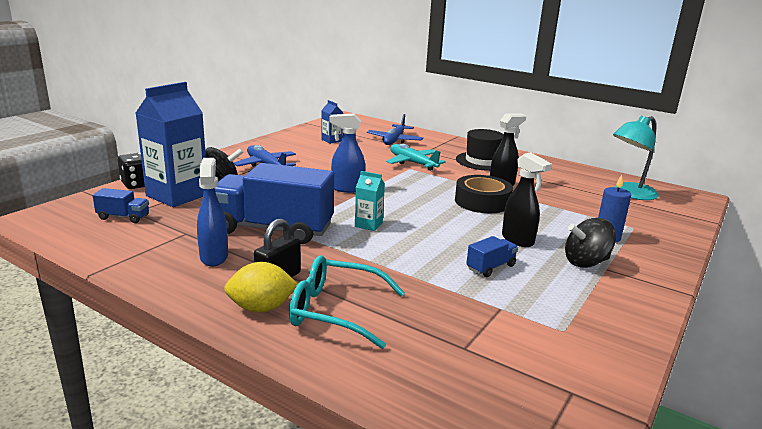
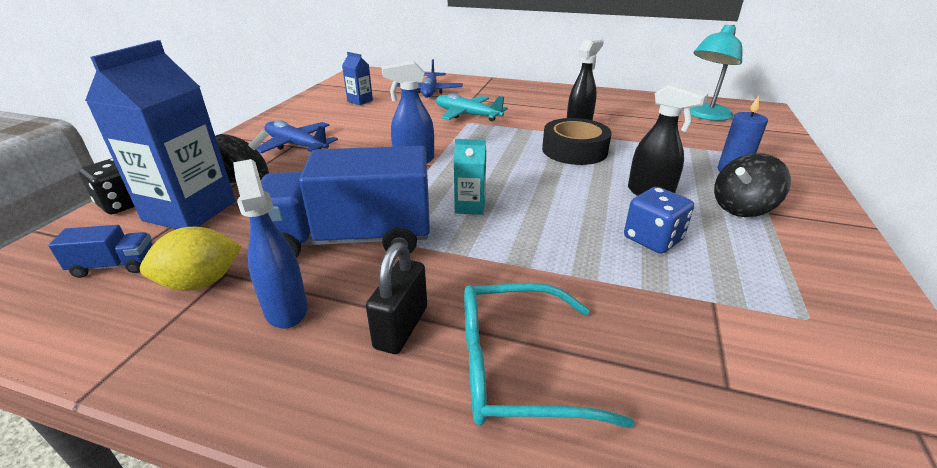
camera: 15 degrees left, 10 degrees up
(261, 308) = (404, 394): yellow lemon -> yellow lemon (201, 282)
(482, 161) = (538, 101): black hat -> none
(490, 267) = (652, 239): blue truck -> blue dice

